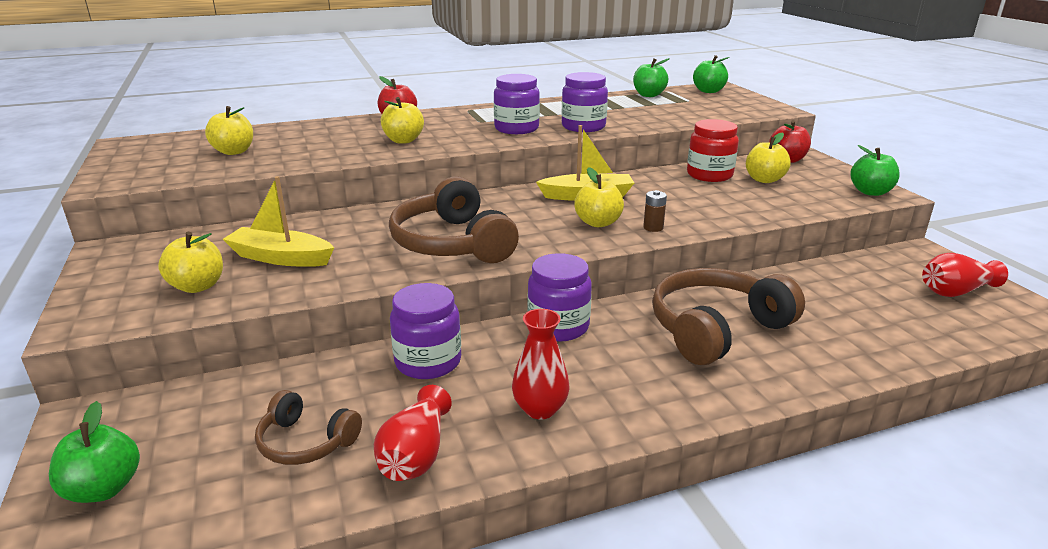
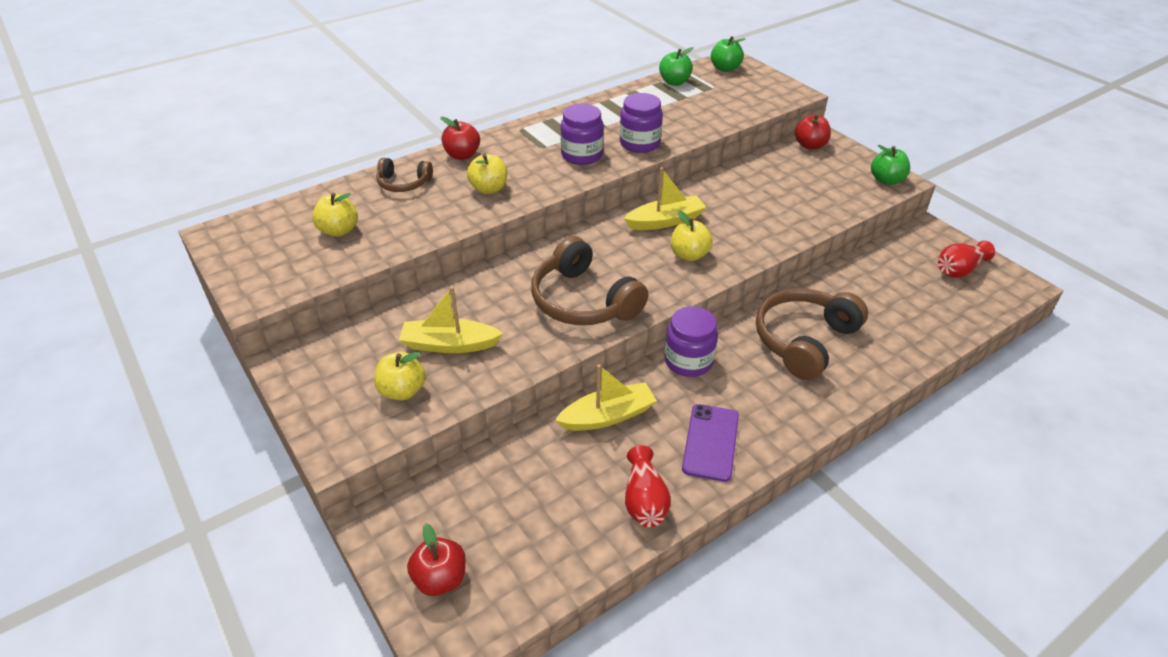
camera: 15 degrees left, 15 degrees up
(104, 488) = (440, 579): green apple -> red apple
(306, 442) = (560, 507): brown headphones -> brown headphones (403, 183)
(428, 362) = (607, 416): purple jar -> yellow boat
(540, 409) = (710, 442): red vase -> purple phone
(653, 228) = (735, 253): brown battery -> none
(709, 175) = (754, 176): red jar -> none
(764, 179) = (800, 176): yellow apple -> none

